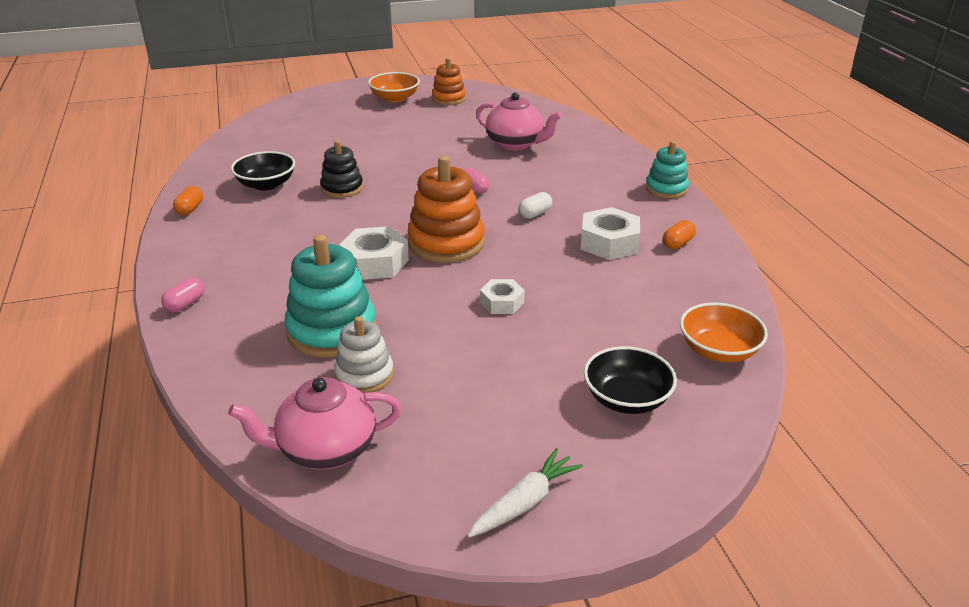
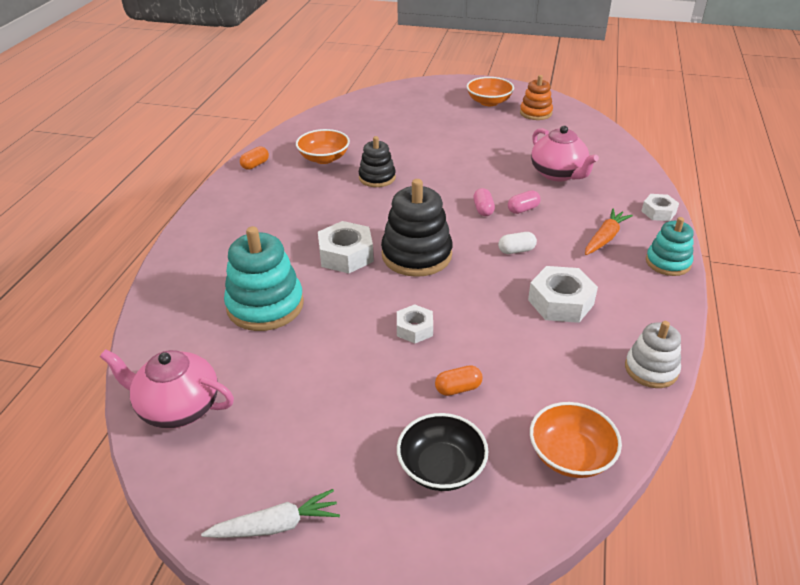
camera: 30 degrees right, 5 degrees up
(185, 304) = (188, 246): pink capsule -> pink capsule (523, 209)
(266, 184) = (324, 158): black bowl -> orange bowl
(364, 375) = (256, 355): white stacking toy -> white stacking toy (651, 369)
(446, 243) = (416, 255): orange stacking toy -> black stacking toy
(601, 184) = (605, 238): none -> orange carrot
(626, 153) = (658, 212): none -> white nut
(677, 243) = (628, 325): orange capsule -> orange capsule (458, 388)

